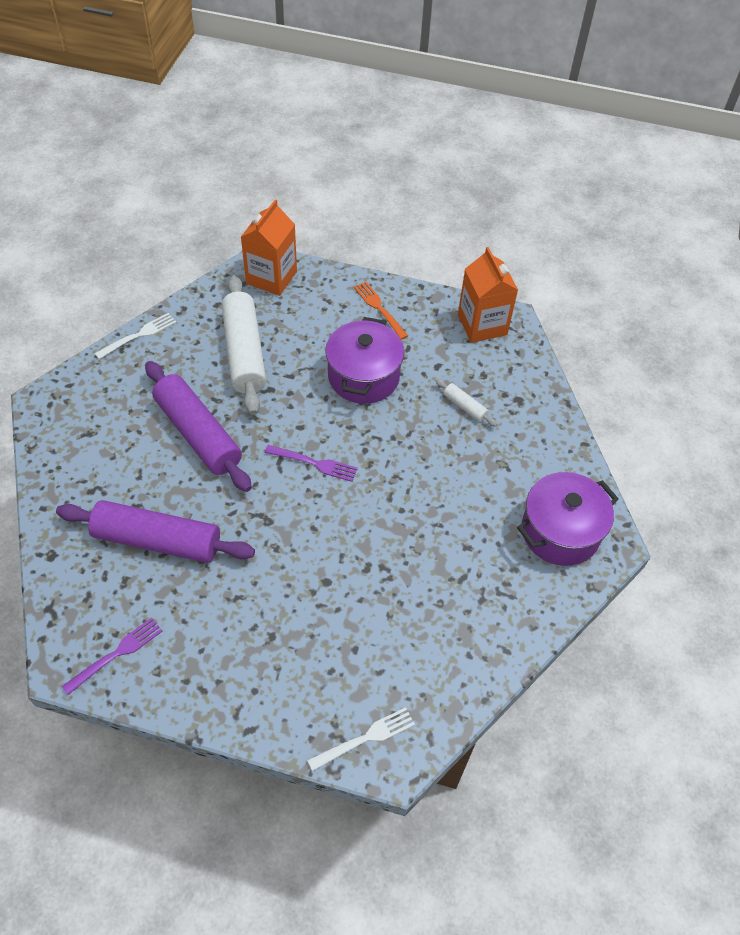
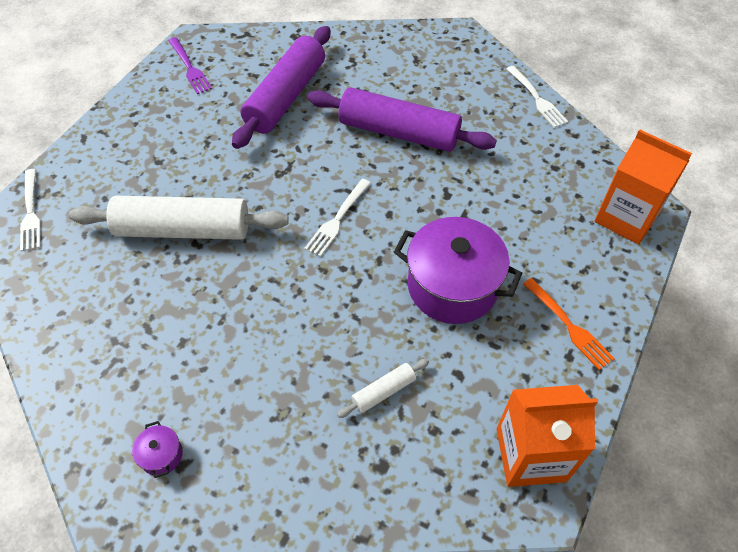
camera: 105 degrees right, 0 degrees up
(198, 433) = (399, 132): purple rolling pin -> purple rolling pin turned 45 degrees clockwise
(244, 352) = (504, 179): white rolling pin -> white rolling pin (183, 229)
(314, 463) = (337, 219): purple fork -> white fork
(379, 308) = (569, 325): orange fork -> orange fork turned 75 degrees clockwise
(560, 532) = (161, 455): purple pot -> purple pot, size x0.40

